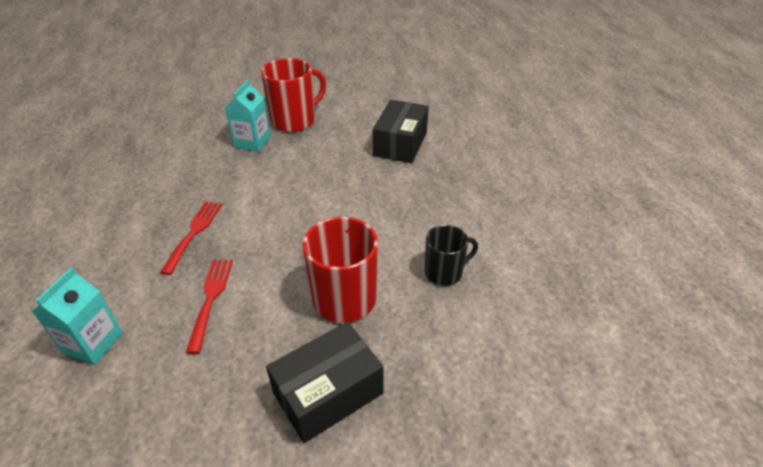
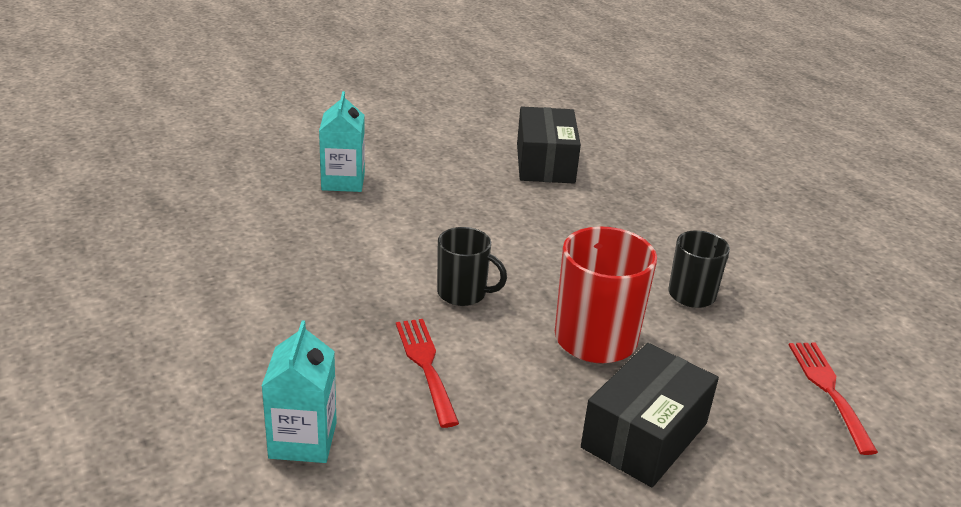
camera: 20 degrees left, 10 degrees down
(194, 233) = (344, 297): red fork -> red fork (829, 390)
(274, 243) = (463, 293): none -> black mug
(294, 120) = (383, 149): red mug -> none

